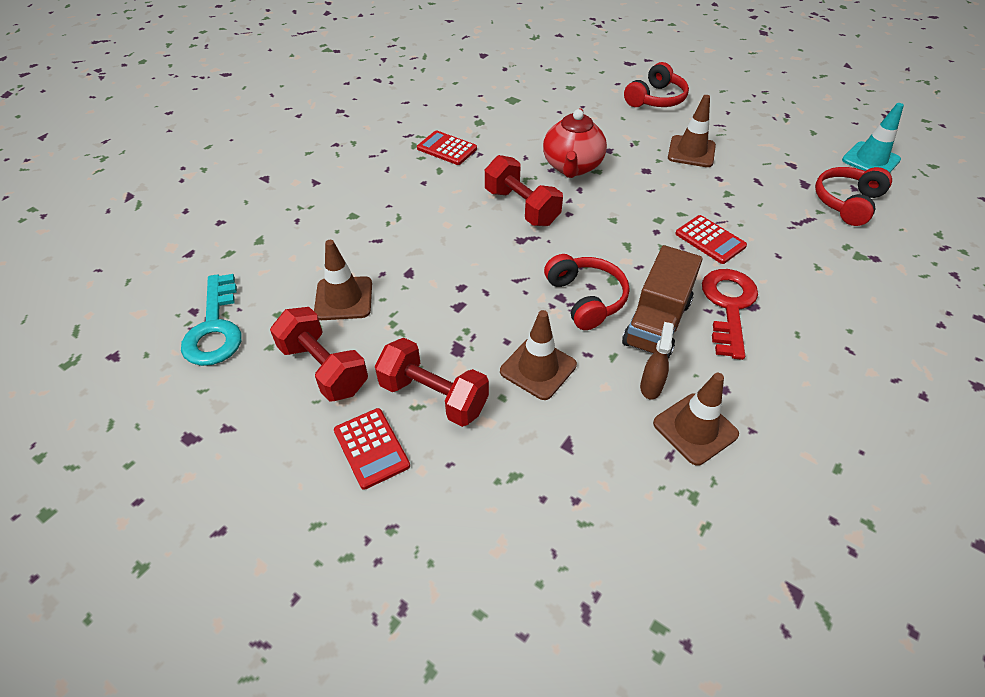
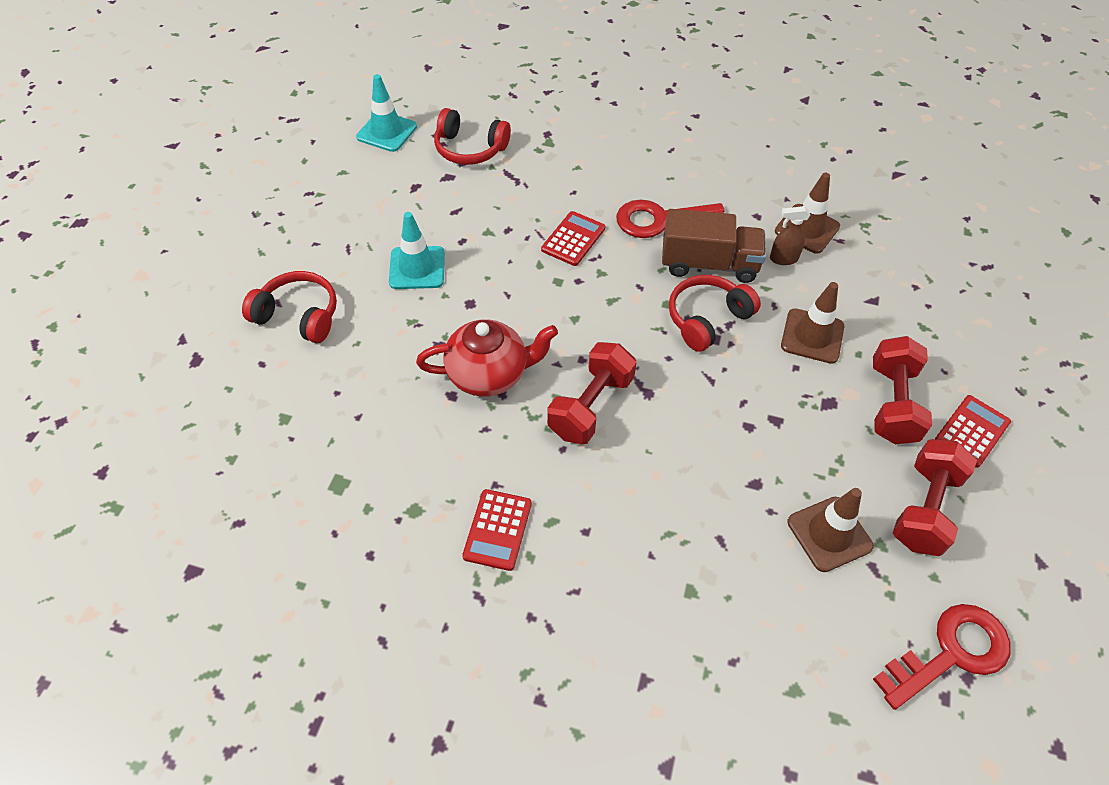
camera: 110 degrees left, 5 degrees up
(215, 328) = (950, 653): turquoise key -> red key
(691, 152) = (417, 268): brown traffic cone -> turquoise traffic cone

